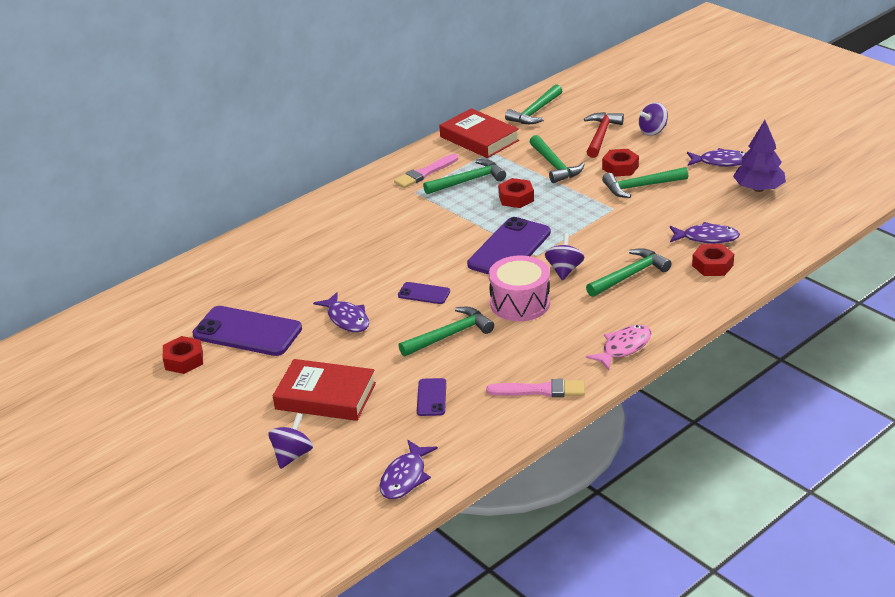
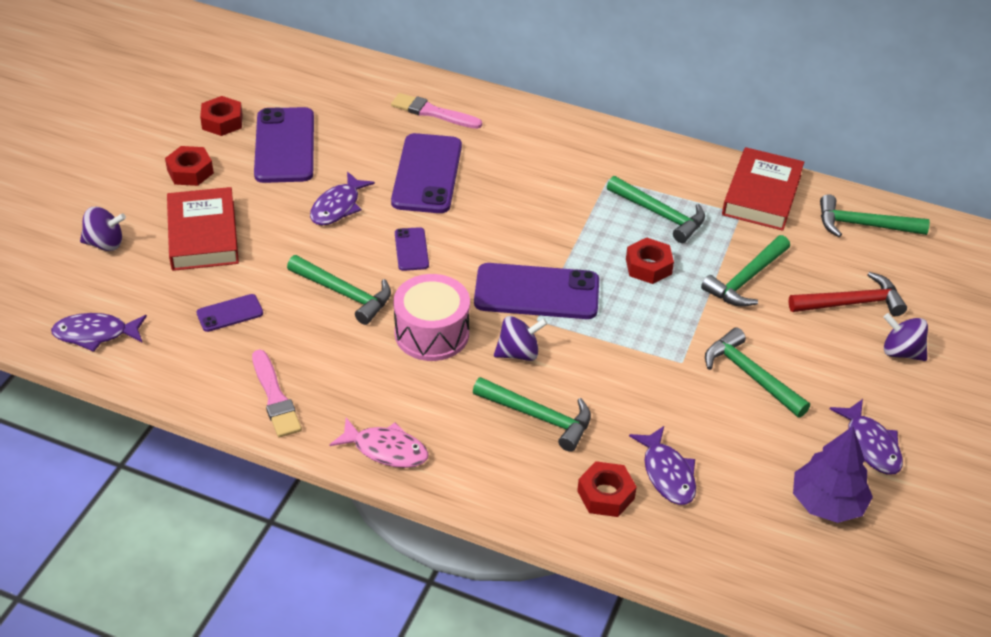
camera: 60 degrees right, 10 degrees up
(343, 268) = (427, 174): none -> purple phone
(425, 173) = (654, 174): pink brush -> pink brush (433, 112)
(620, 168) = (783, 343): red nut -> red nut (190, 172)

